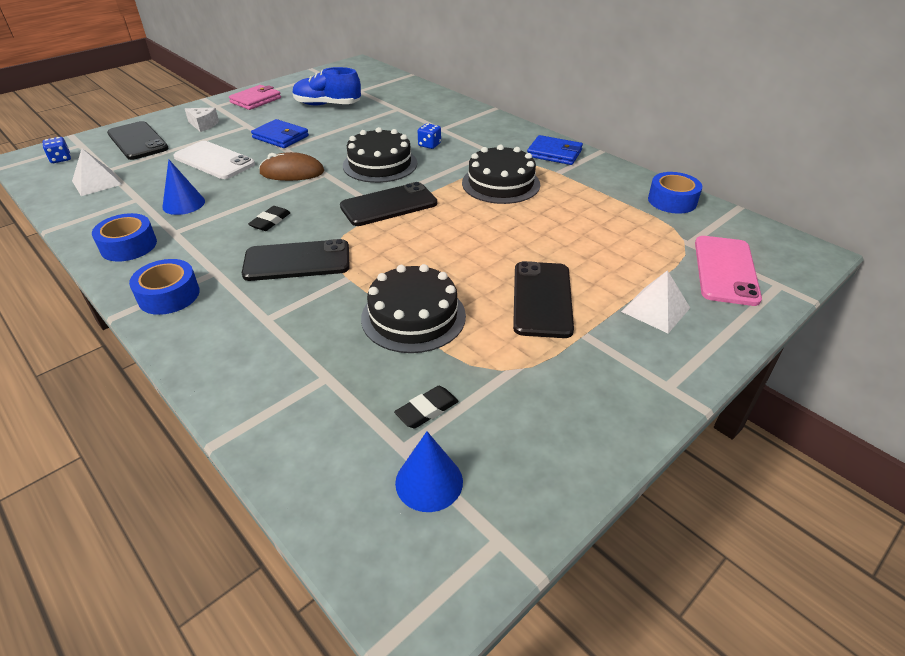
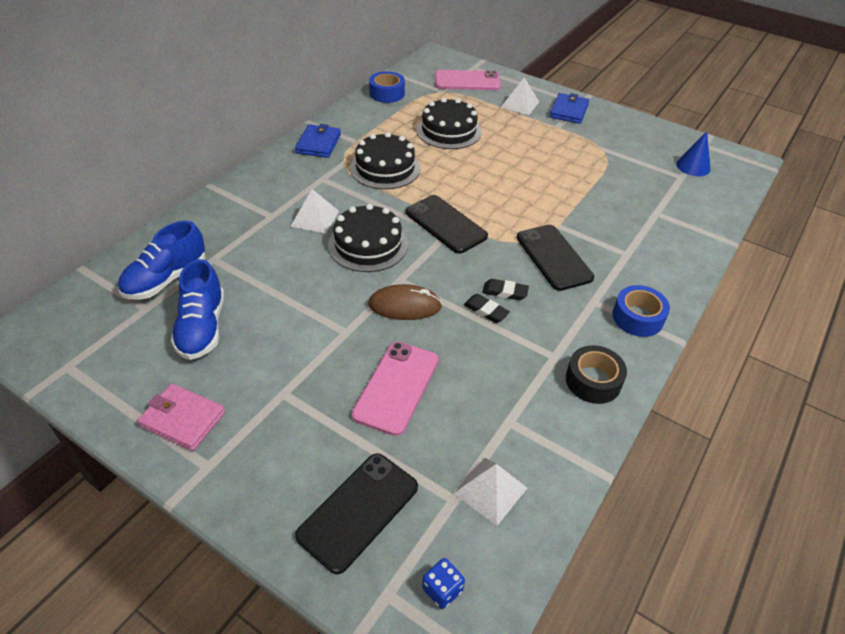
camera: 105 degrees left, 5 degrees up
(129, 246) = (593, 381): blue tape -> black tape
(183, 204) = (502, 372): blue cone -> none
(203, 125) = (287, 449): white cheese -> none
(214, 161) = (396, 387): white phone -> pink phone
(280, 137) = (315, 345): blue wallet -> blue wallet (568, 111)
(292, 172) = (405, 306): brown mouse -> brown mouse turned 75 degrees counterclockwise
(384, 95) = (166, 279): none -> blue shoe
(413, 316) = (581, 188): black cake -> black cake (449, 131)
(427, 410) = (652, 172): black eraser -> black eraser (486, 311)
(429, 145) = (315, 218): blue dice -> white pyramid
(542, 299) = (533, 141): black phone -> none

